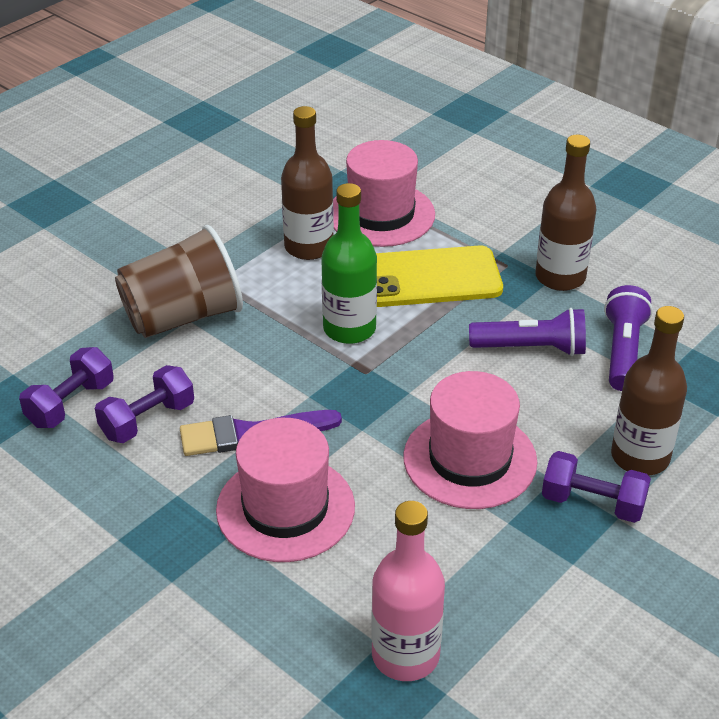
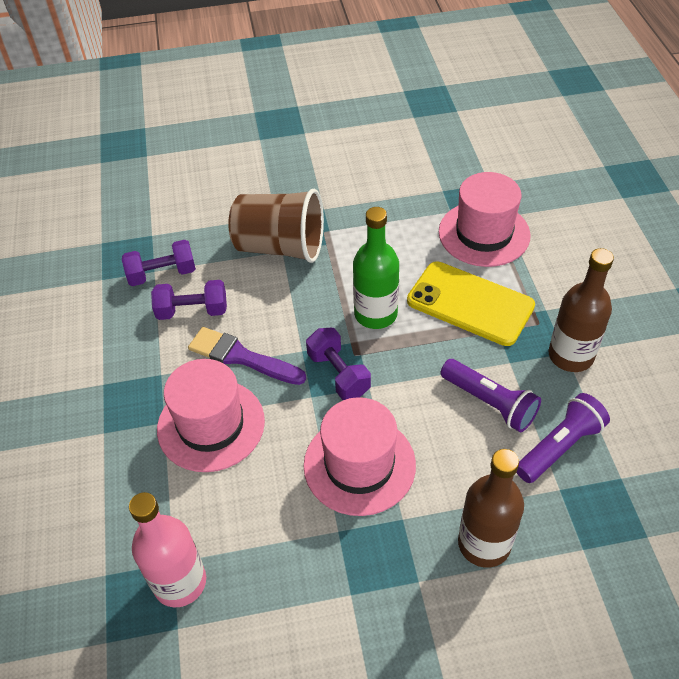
camera: 40 degrees right, 10 degrees up
(309, 247) = (408, 235): brown bottle -> none
(592, 503) = (411, 557): purple dumbbell -> purple dumbbell (339, 374)

